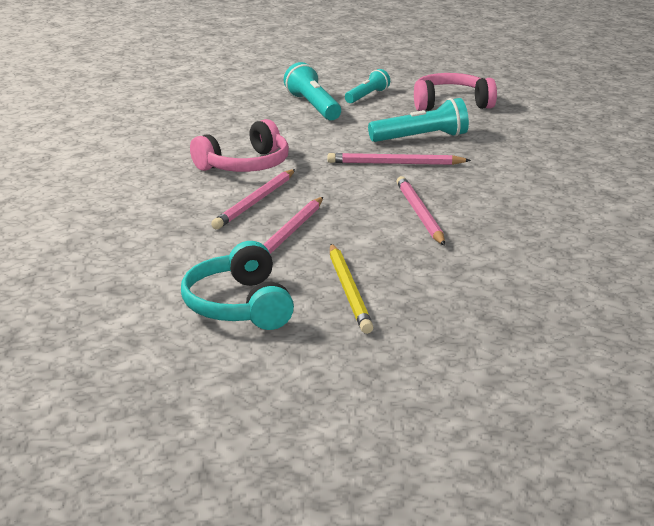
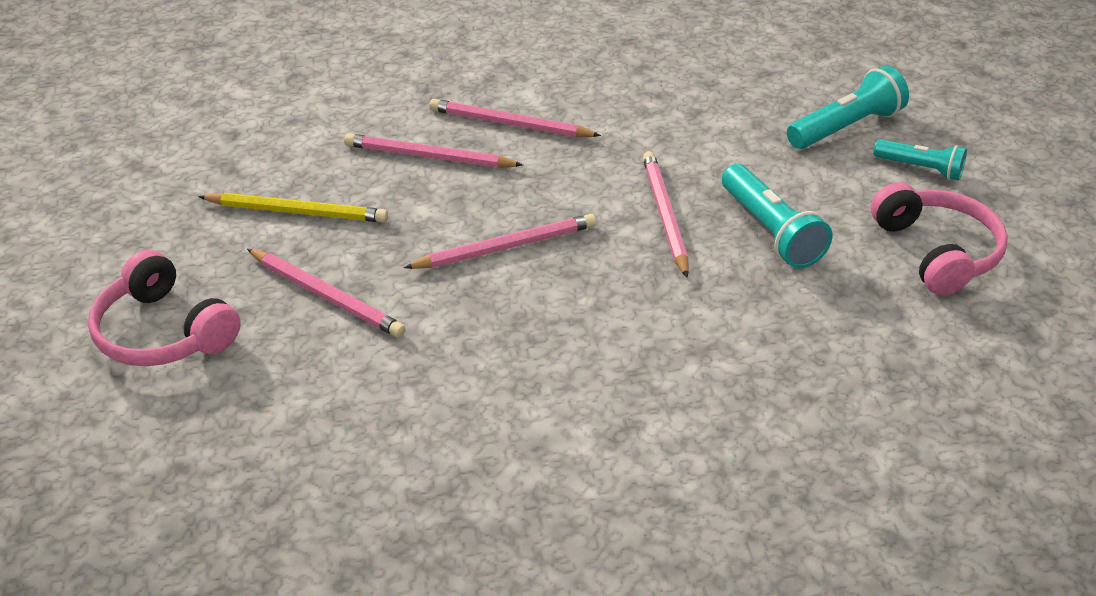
camera: 80 degrees right, 15 degrees up
(239, 306) = (264, 148): turquoise headphones -> none
(245, 165) = (615, 103): pink headphones -> pink headphones (164, 332)
(349, 291) = (297, 211): yellow pencil -> yellow pencil turned 150 degrees counterclockwise
(468, 281) = (326, 296): none -> pink pencil

